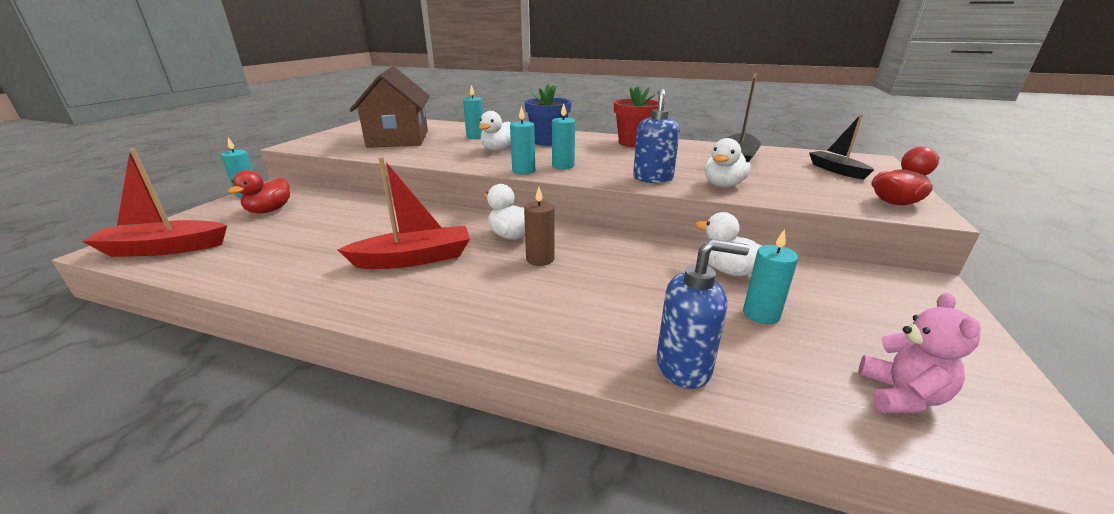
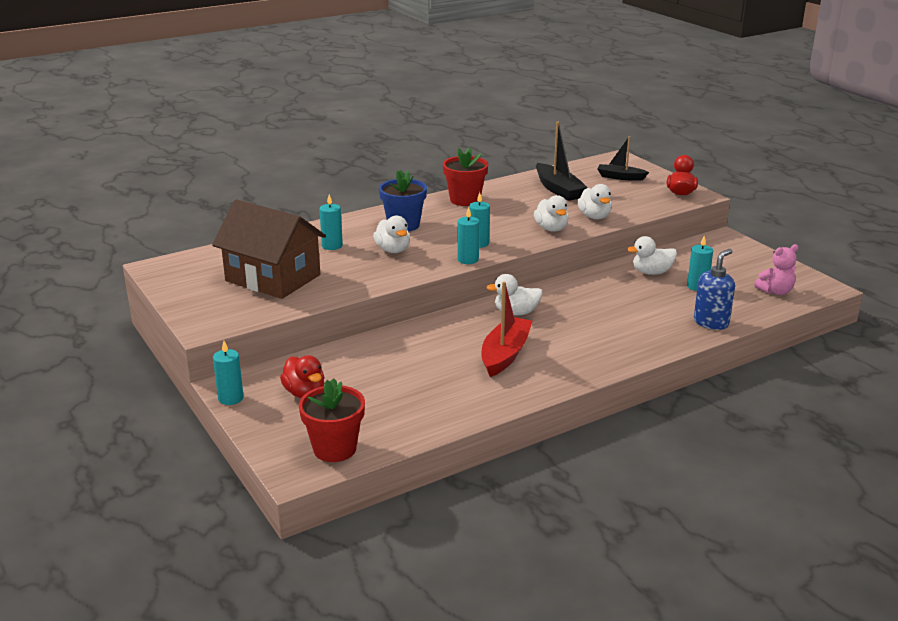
camera: 50 degrees left, 0 degrees up
(164, 249) = (334, 449): red boat -> red flower pot
(540, 259) = (564, 316): brown candle -> none
(652, 178) = (551, 229): blue soap dispenser -> white duck
(901, 395) = (775, 291): pink teddy bear -> pink teddy bear turned 105 degrees clockwise

